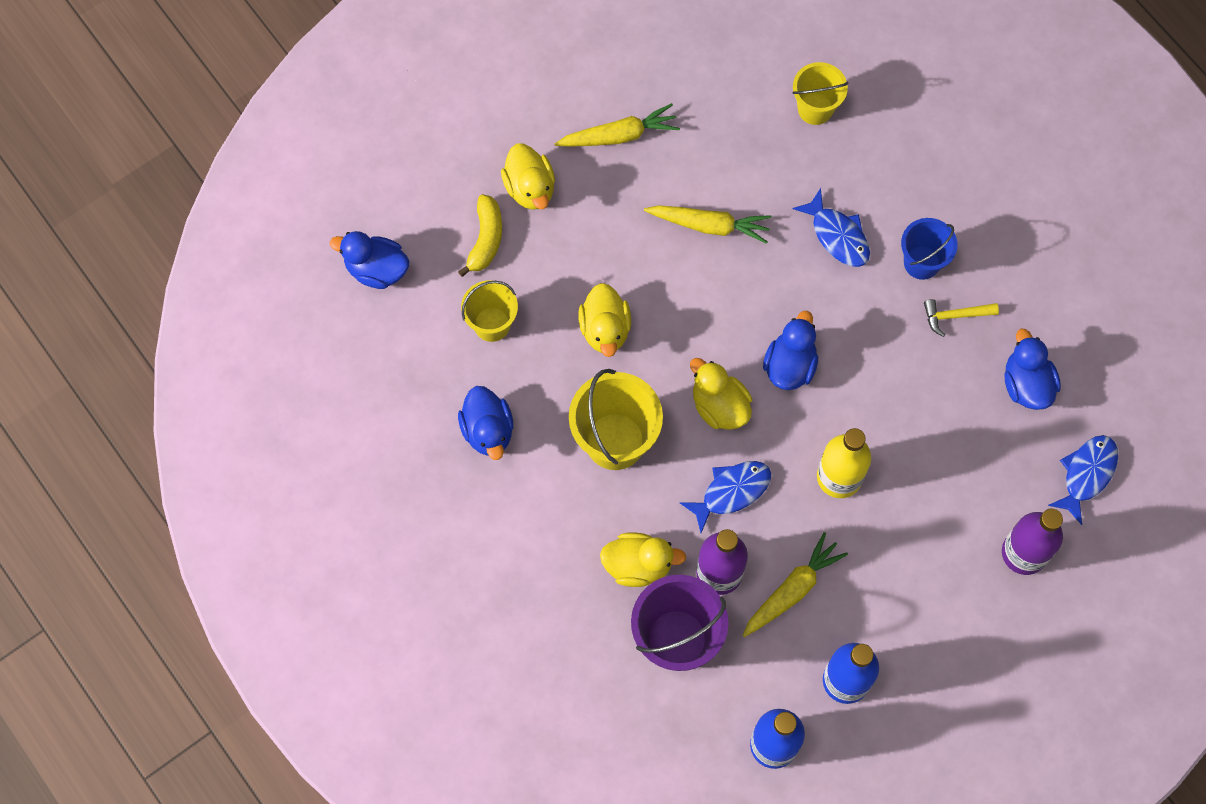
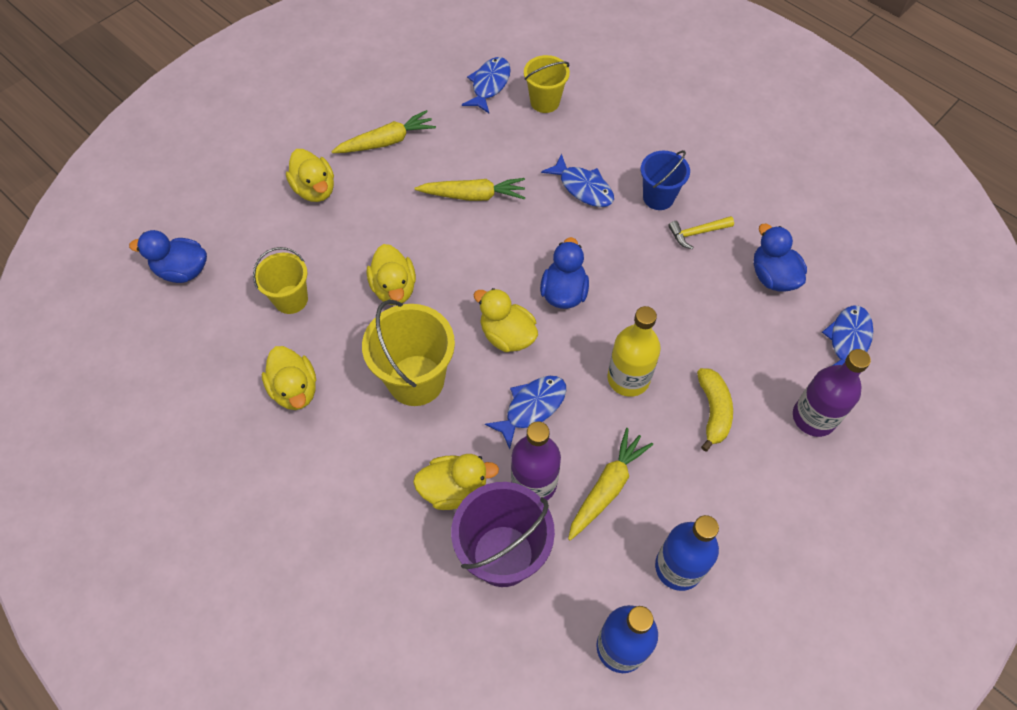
camera: 10 degrees left, 10 degrees down
(486, 239) = (279, 233): yellow banana -> yellow banana (713, 411)
(488, 430) = (295, 390): blue duck -> yellow duck
(752, 73) = (489, 85): none -> blue fish

